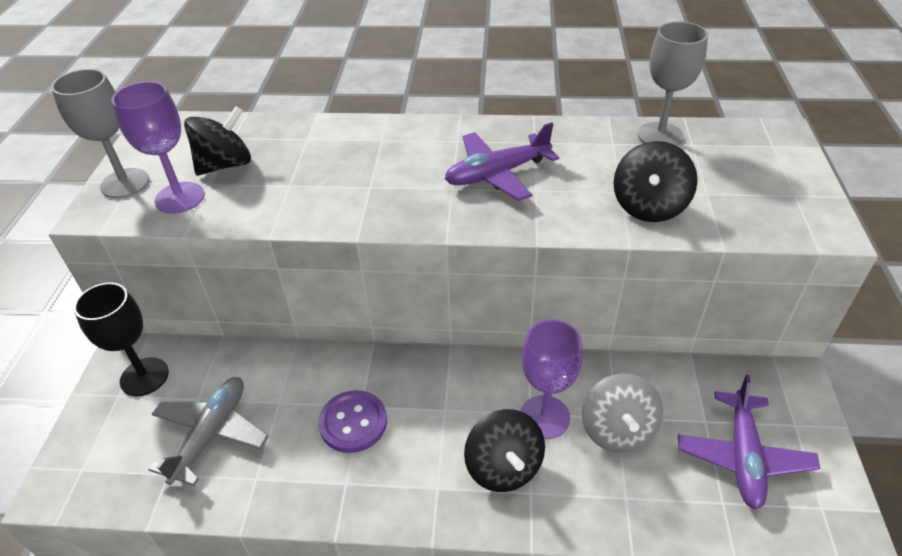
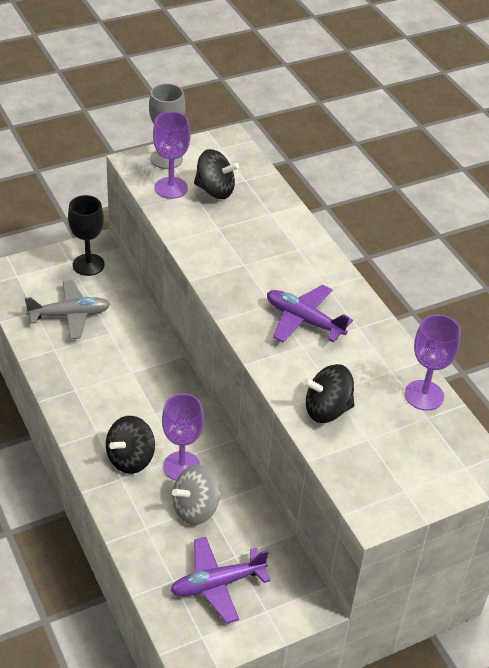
camera: 55 degrees right, 0 degrees up
(353, 423) = (117, 374): purple button -> none
(660, 135) = (424, 395): grey goblet -> purple goblet

